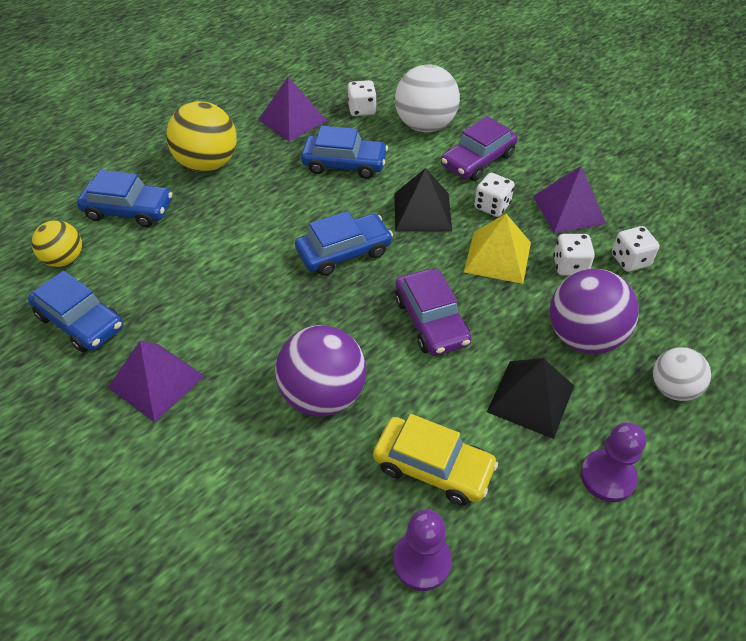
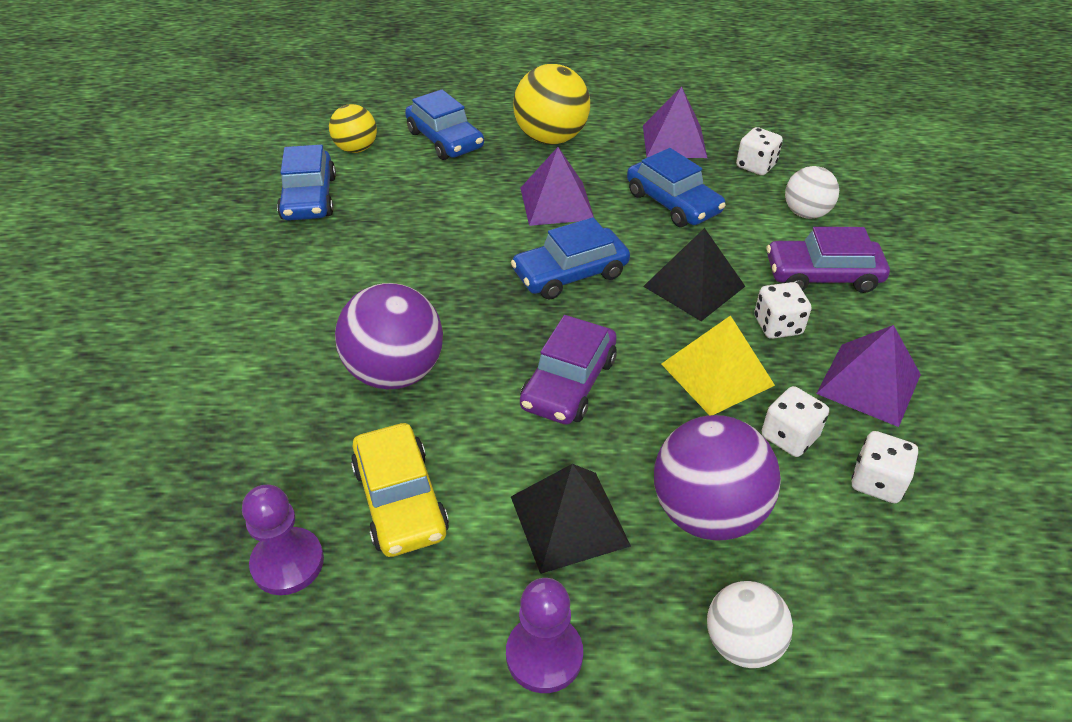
camera: 45 degrees right, 5 degrees down
(156, 381) = (299, 273): purple pyramid -> purple pyramid (556, 203)
(344, 252) = (570, 274): blue car -> blue car turned 135 degrees clockwise
(425, 126) = (806, 213): white ball -> white ball, size x0.61

